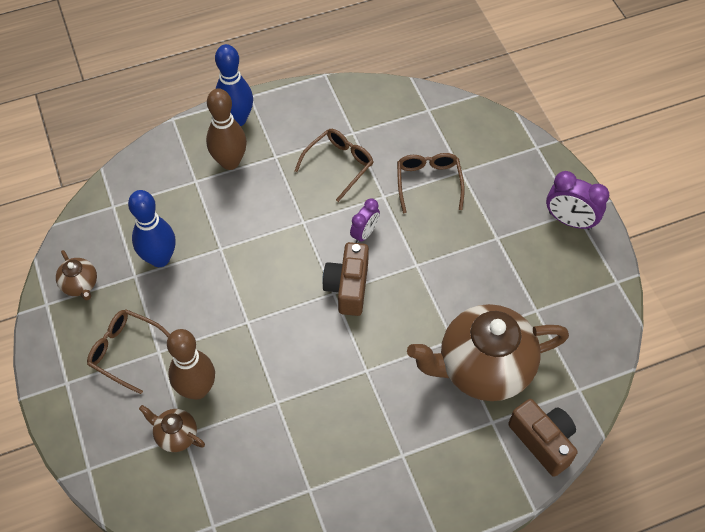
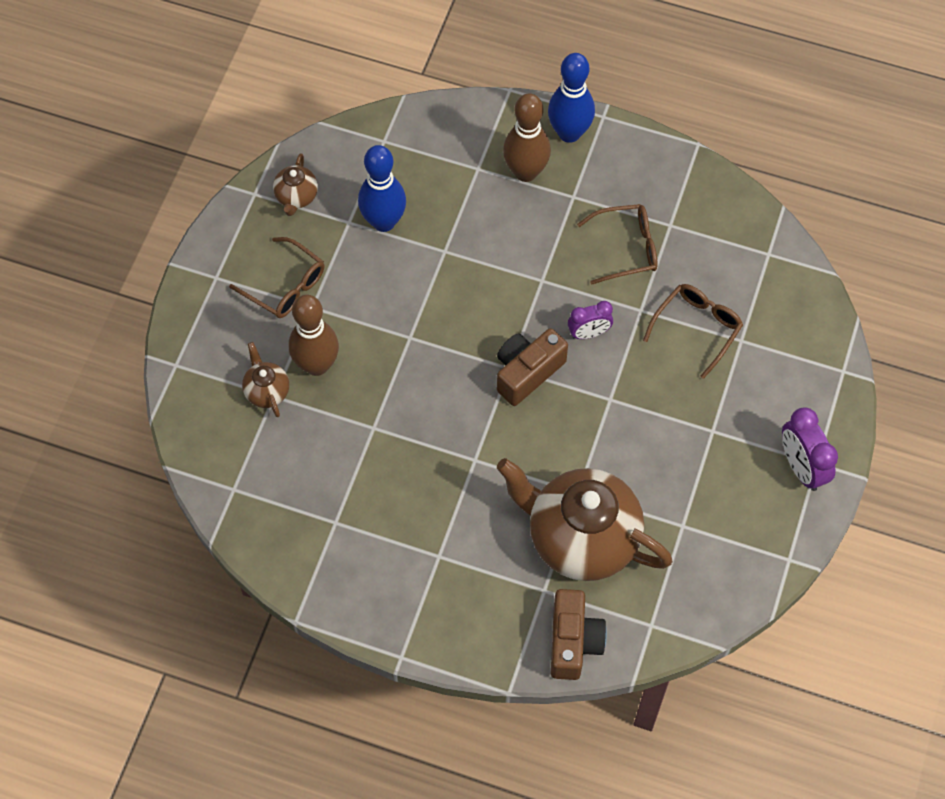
camera: 40 degrees right, 5 degrees up
(125, 351) = (285, 286): brown glasses -> brown glasses turned 150 degrees clockwise

